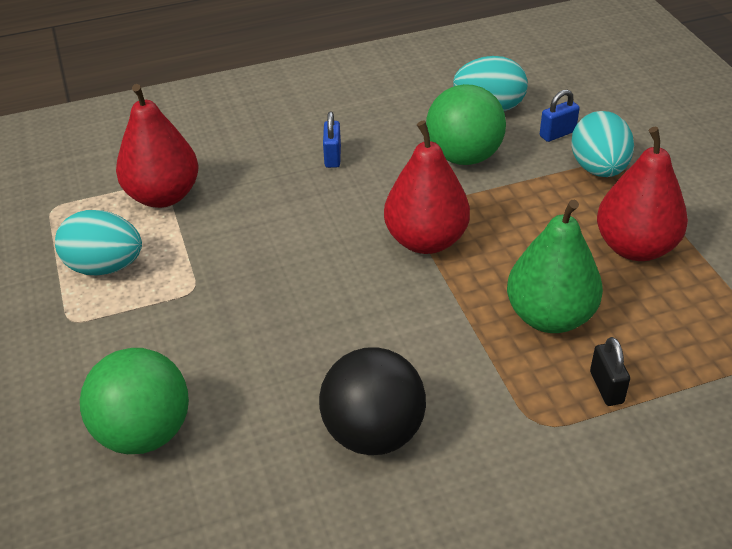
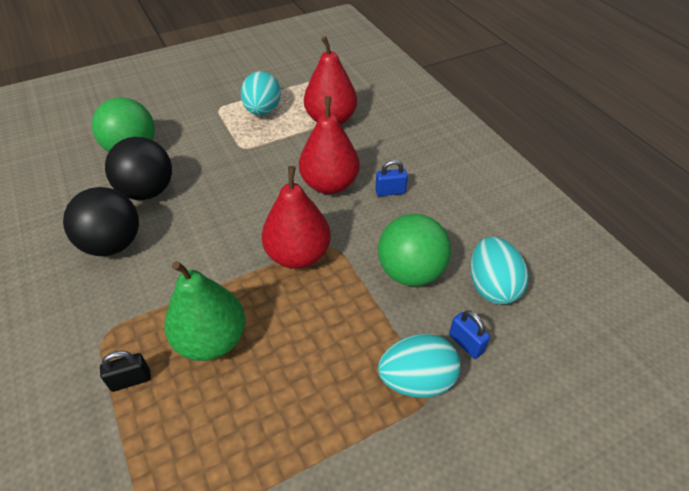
camera: 80 degrees right, 5 degrees up
(263, 401) = (147, 191): none -> black ball
(635, 247) = (301, 410): red pear -> red pear (329, 184)

